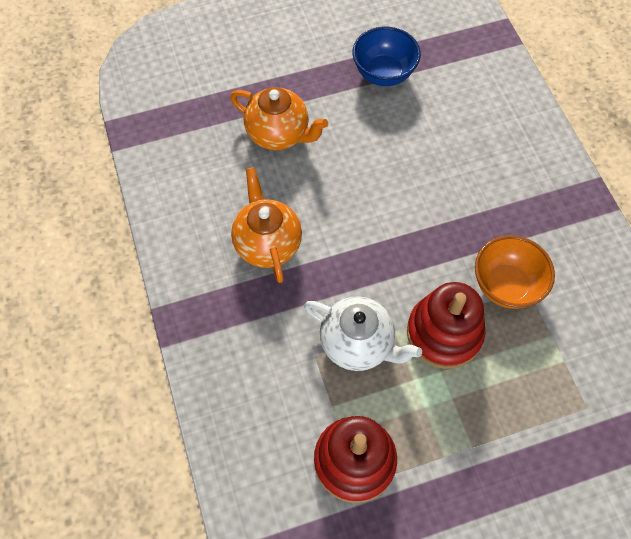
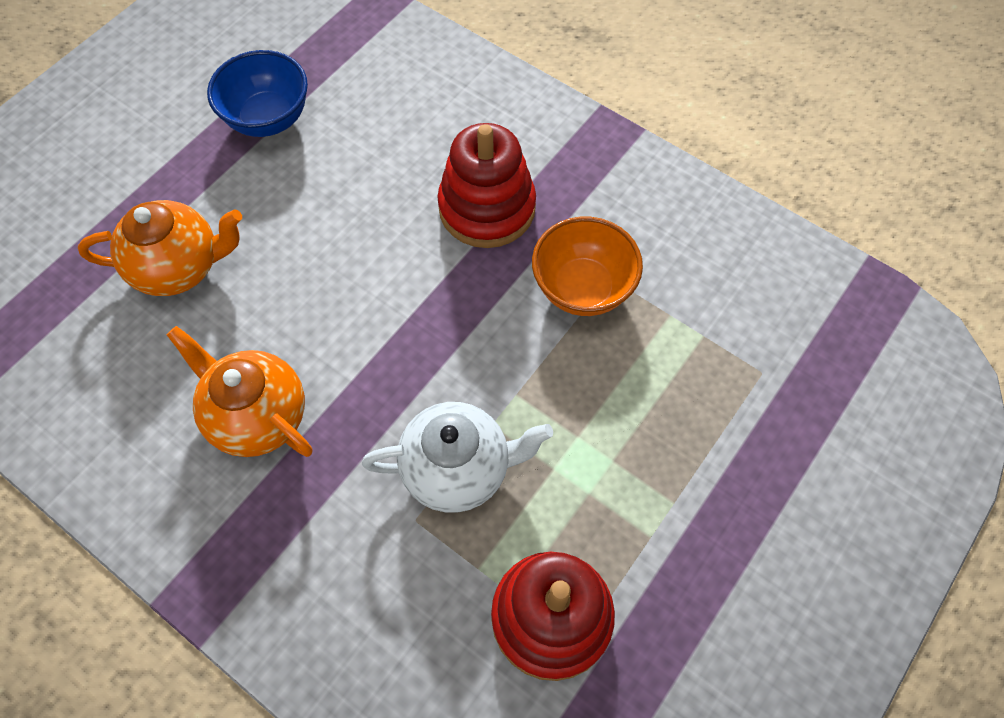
camera: 35 degrees left, 0 degrees up
(444, 333) = (551, 389): red stacking toy -> red stacking toy (487, 208)

